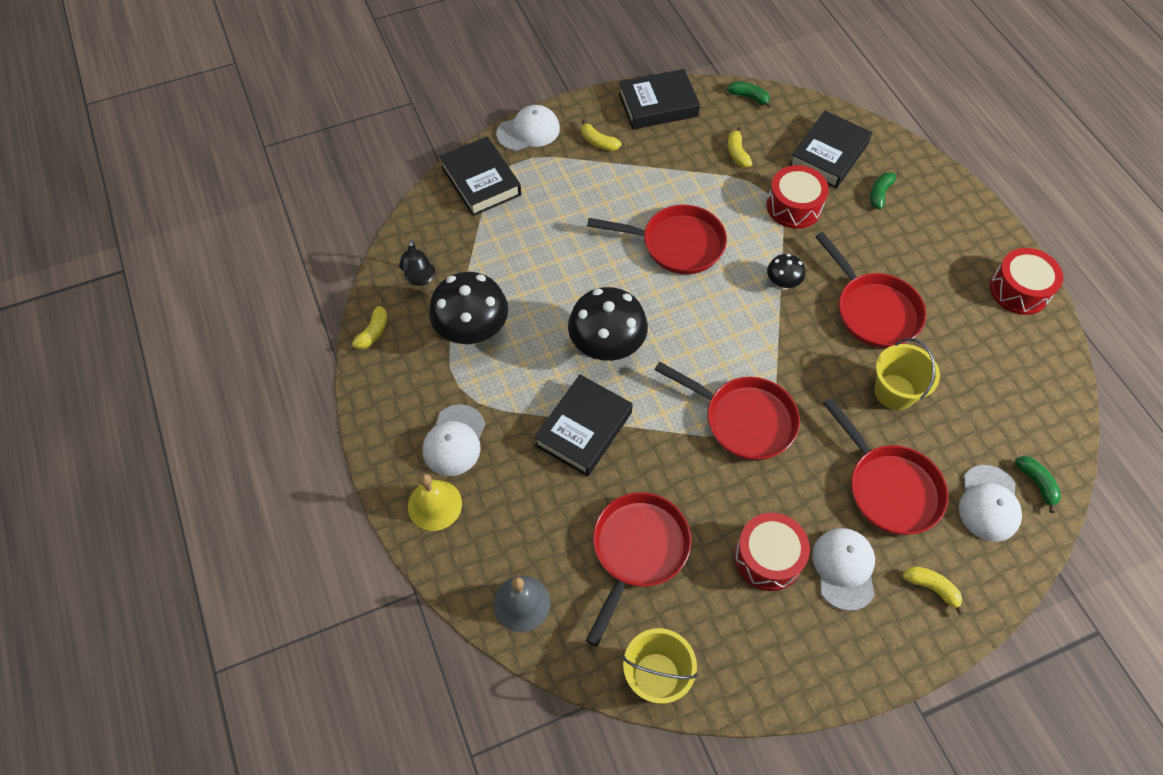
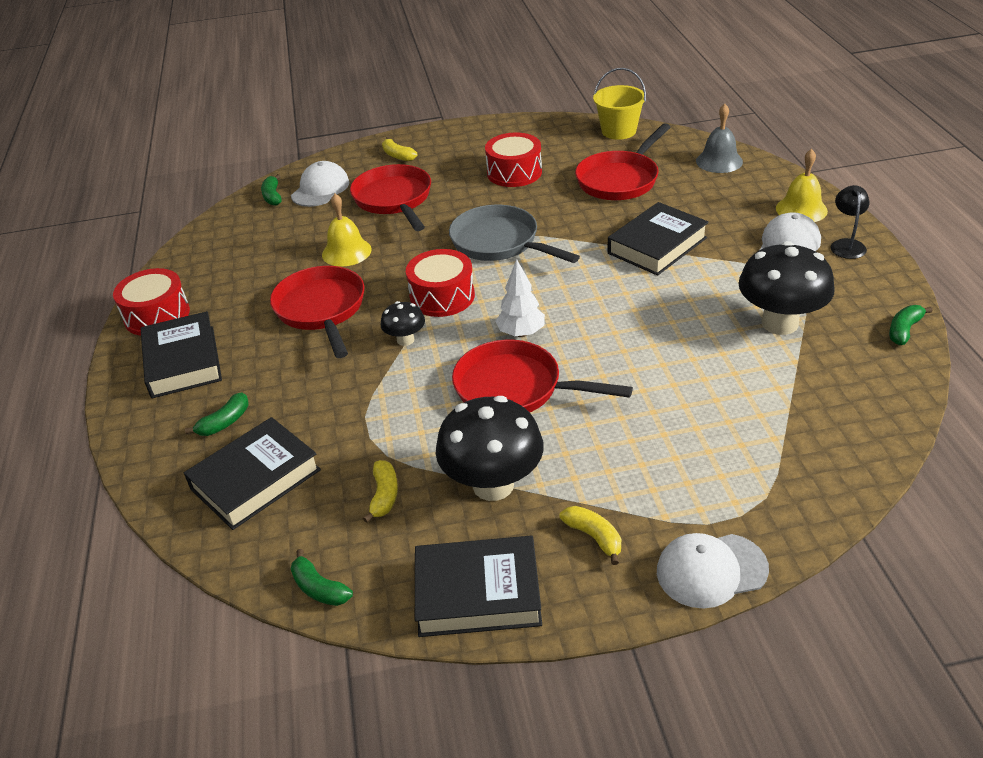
camera: 165 degrees left, 20 degrees down
(372, 333) = (904, 330): yellow banana -> green banana
(420, 279) = (857, 378): black lamp -> black lamp (846, 245)
(481, 181) = (787, 495): black book -> black book (183, 361)
(606, 347) = (624, 300): black mushroom -> black mushroom (493, 485)
(687, 300) = (521, 333): none -> white tree
(743, 419) = (499, 243): red pan -> grey pan
(794, 206) = (344, 417): red drum -> red drum (442, 296)
(844, 568) = (457, 166): white cap -> none
(894, 392) = (346, 252): yellow bucket -> yellow bell

